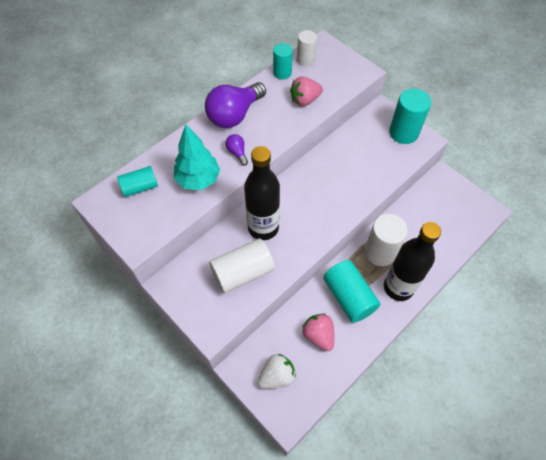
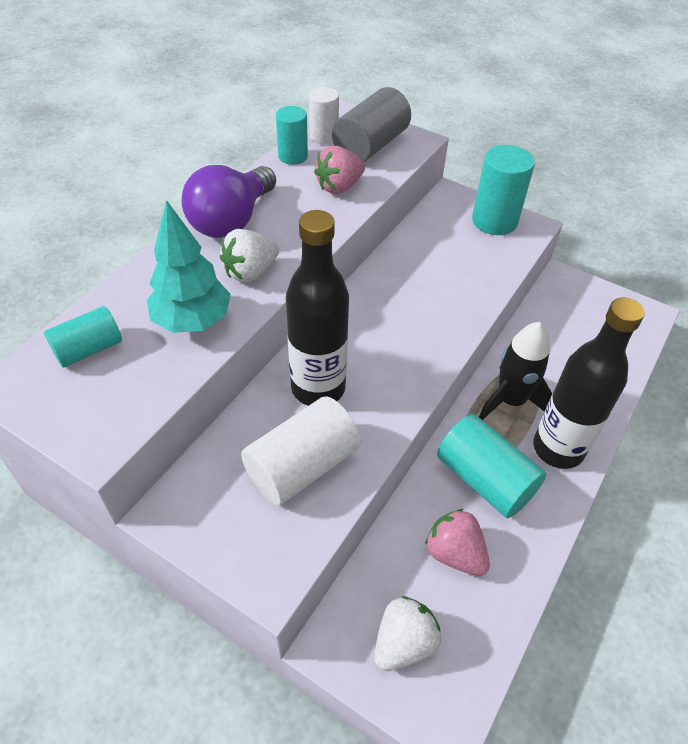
camera: 15 degrees left, 10 degrees down
(237, 153) = (250, 272): purple light bulb -> white strawberry
(333, 71) = (370, 146): none -> grey cylinder
(380, 252) = (510, 401): white cylinder -> black rocket

